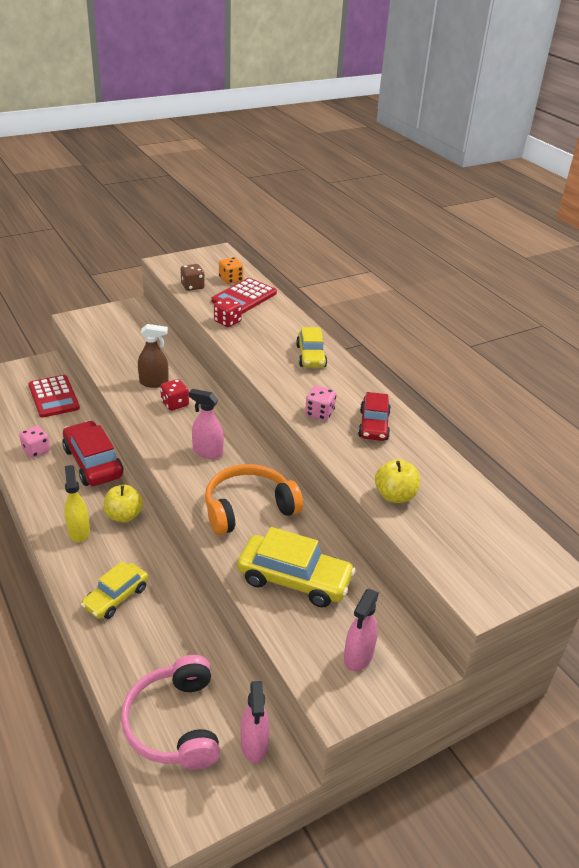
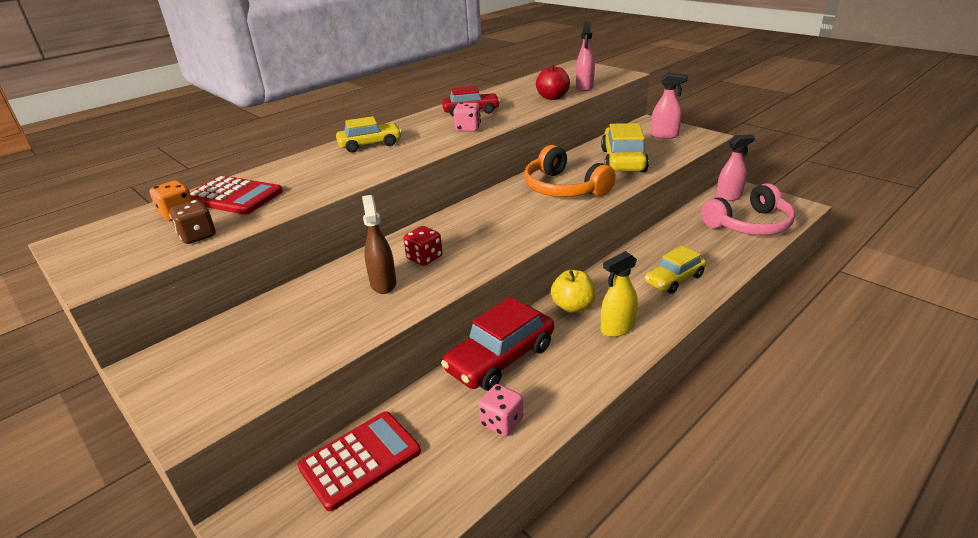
camera: 100 degrees left, 5 degrees down
(116, 597) = (674, 279): yellow car -> yellow car turned 120 degrees clockwise
(207, 452) = (500, 221): pink spray bottle -> pink spray bottle (584, 87)
(227, 322) = (304, 194): red dice -> none
(395, 496) = (552, 97): yellow apple -> red apple

